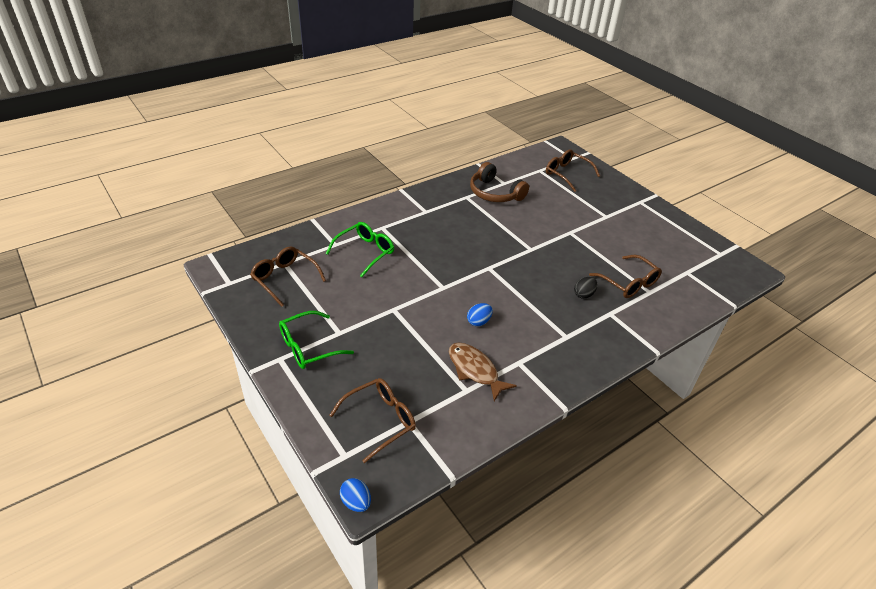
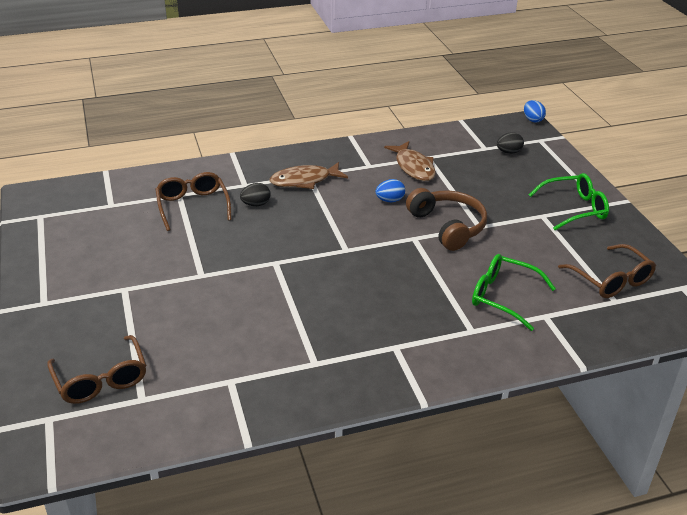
camera: 160 degrees left, 5 degrees down
(365, 252) = (503, 297): green glasses -> green glasses turned 60 degrees clockwise
(380, 420) = (509, 152): brown glasses -> black egg
(494, 193) = (262, 361): brown headphones -> brown headphones (448, 226)
(564, 329) = (304, 181): none -> brown fish

